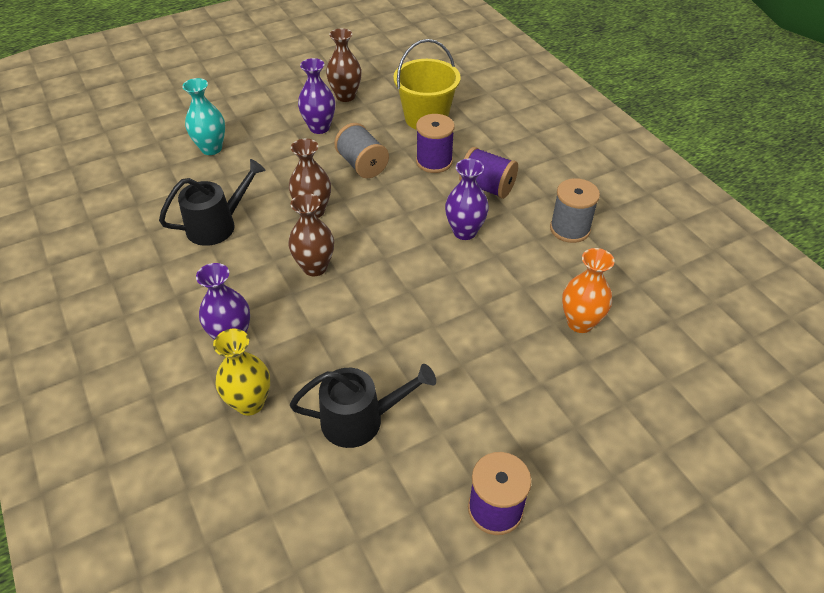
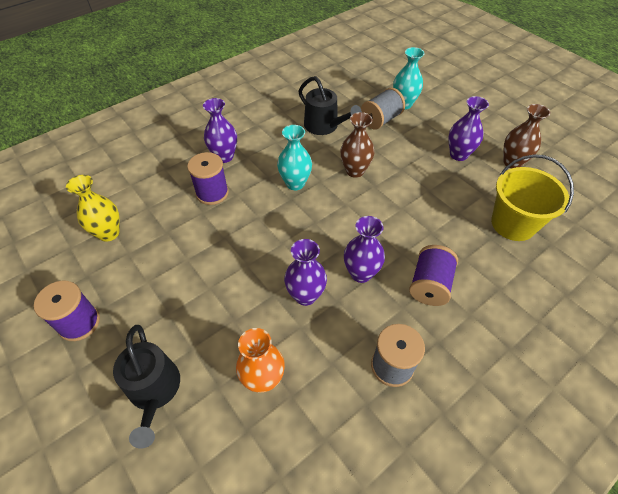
camera: 80 degrees right, 5 degrees up
(250, 403) = (173, 176): yellow vase -> yellow vase (109, 233)
(315, 267) = (295, 183): brown vase -> turquoise vase
(360, 420) = (158, 233): black watering can -> black watering can (154, 391)
(362, 165) = (422, 190): grey spool -> grey spool (381, 120)
(434, 161) = (449, 239): purple spool -> purple spool (212, 193)
(485, 278) = (305, 295): none -> purple vase

